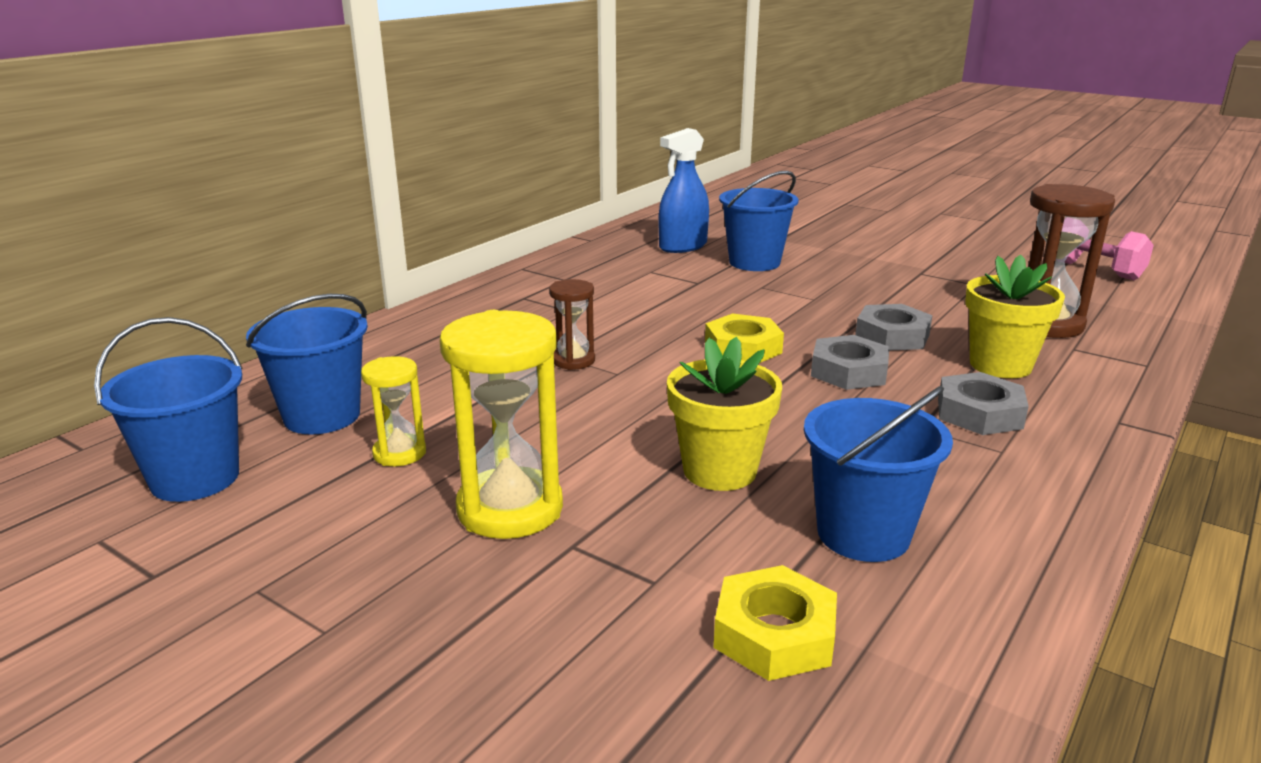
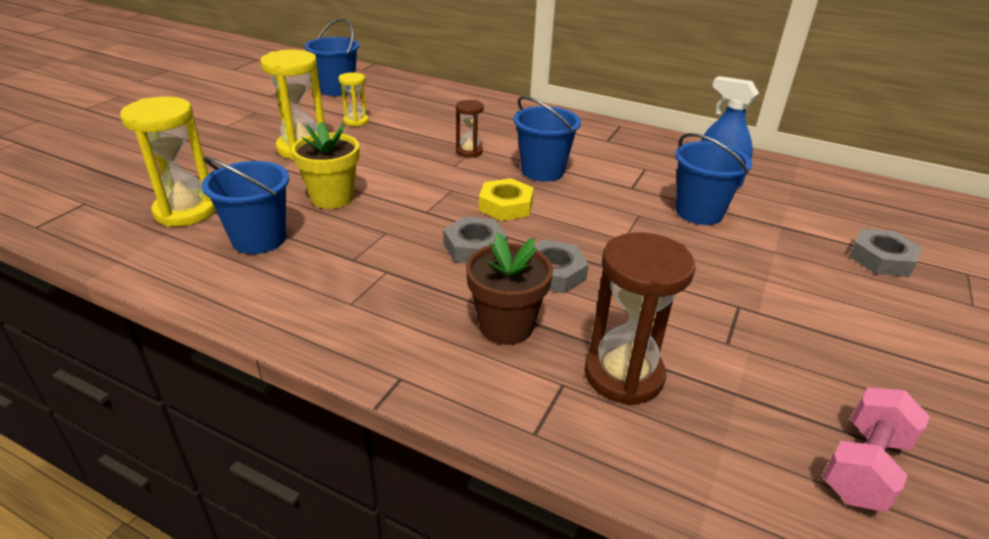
camera: 80 degrees right, 10 degrees up
(322, 416) = (392, 102): blue bucket -> blue bucket (542, 171)
(774, 634) = (186, 211): yellow nut -> yellow hourglass
(979, 413) = (410, 301): grey nut -> grey nut (881, 259)
(1000, 365) = (506, 326): yellow flower pot -> brown flower pot

